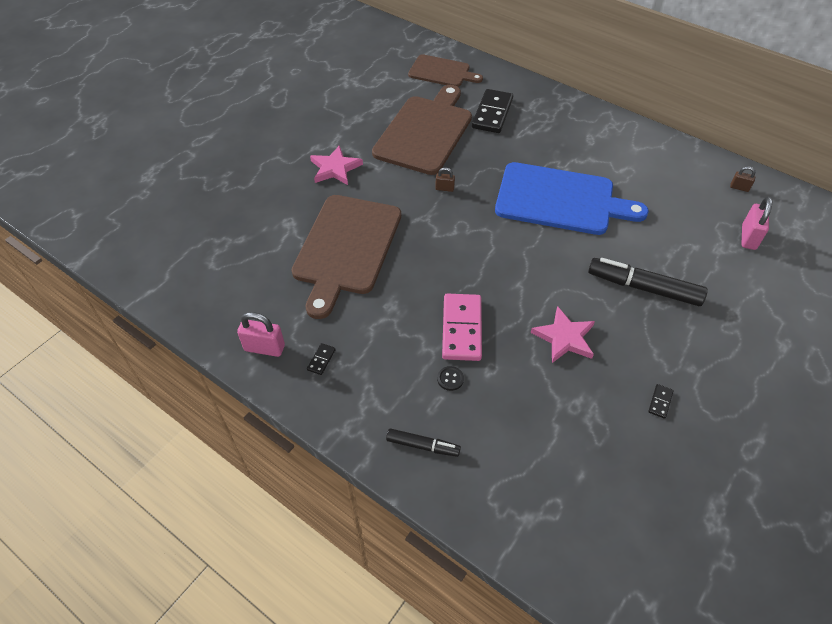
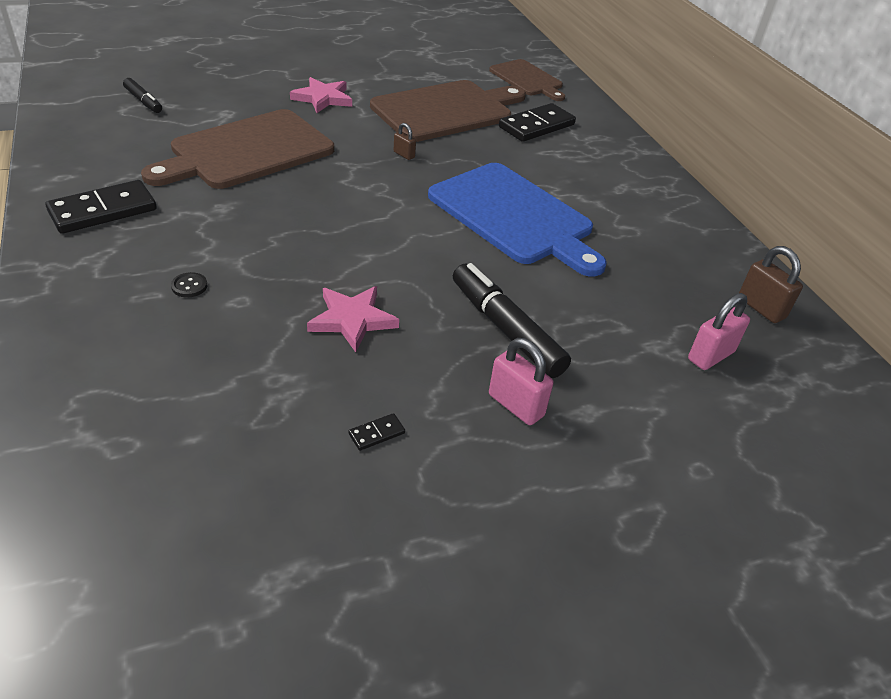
camera: 30 degrees right, 10 degrees down
(264, 348) = (73, 179): pink padlock -> pink padlock (516, 405)
(321, 360) = (103, 210): black domino -> black domino, size x2.39
(422, 445) = (84, 318): black marker -> black marker (143, 101)
(461, 329) = (259, 257): pink domino -> none
(739, 188) = (761, 308): brown padlock -> brown padlock, size x1.77

